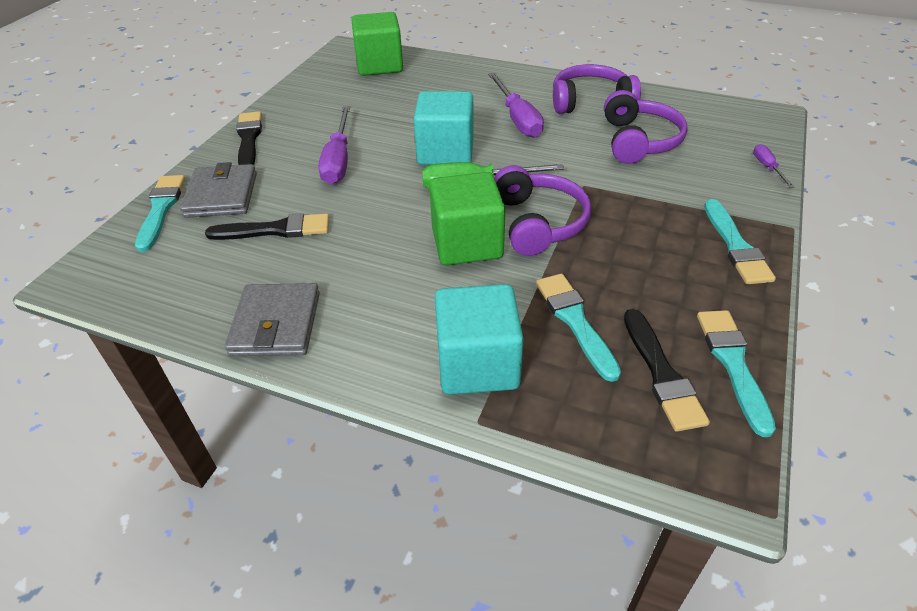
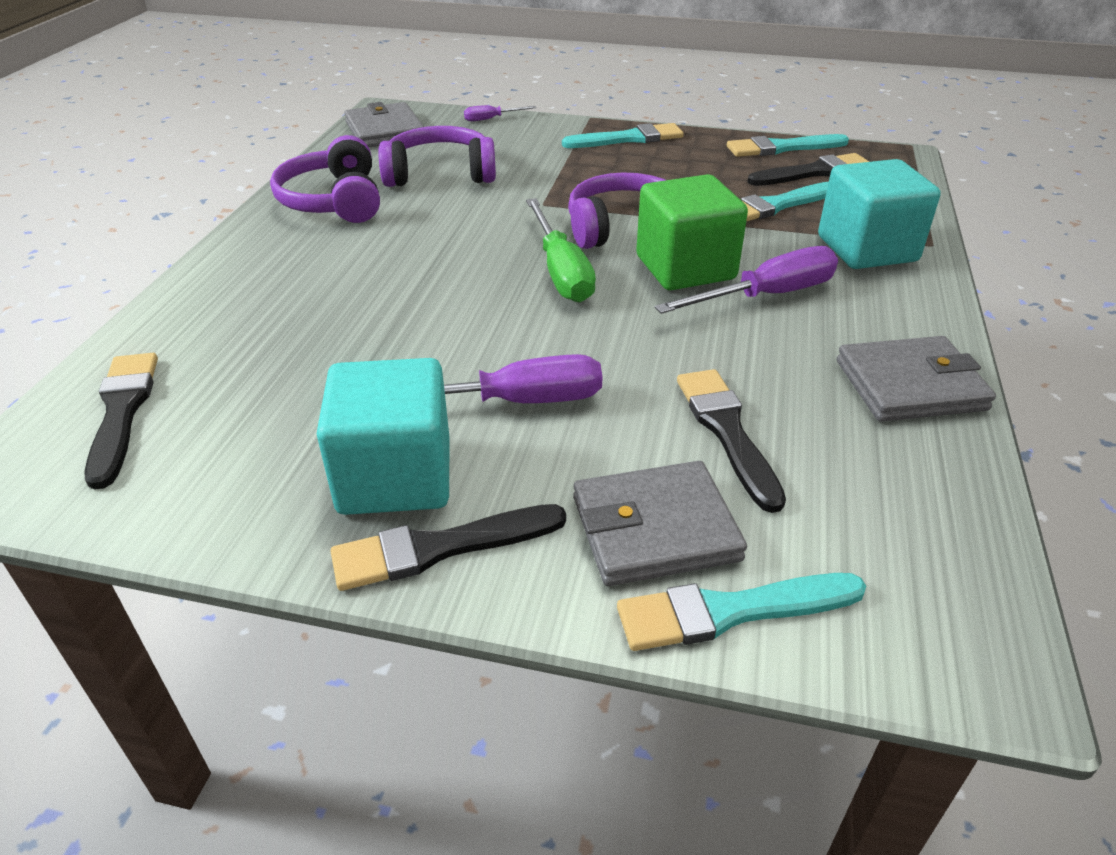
camera: 100 degrees left, 5 degrees down
(379, 65) = (122, 412): green cube -> black brush
(445, 152) = (476, 300): turquoise cube -> turquoise cube (395, 476)
(517, 119) = (377, 250): purple screwdriver -> purple screwdriver (766, 296)
(724, 117) = (385, 131): none -> grey wallet

